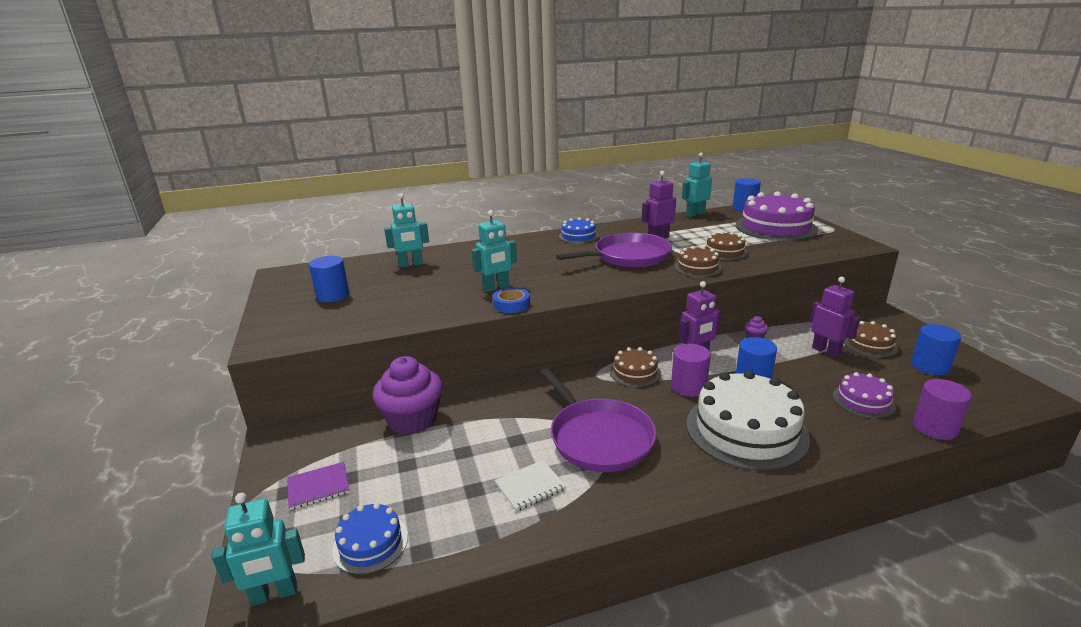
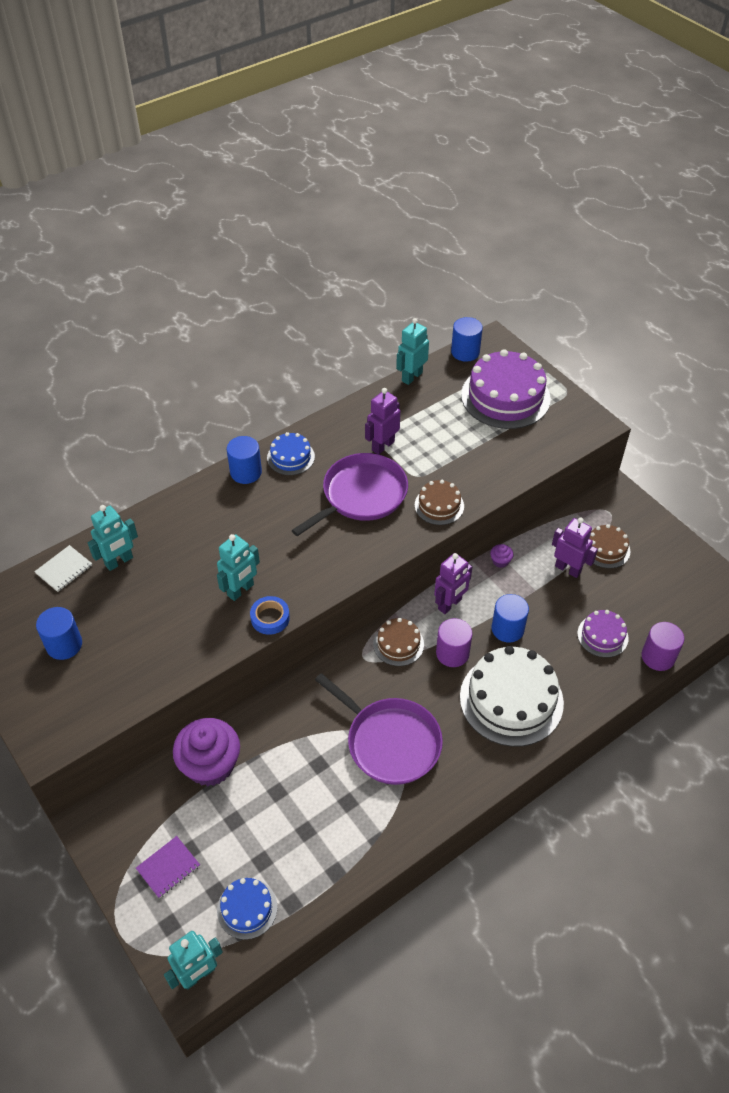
camera: 20 degrees left, 25 degrees up
(530, 486) = (351, 814): white notebook -> white notebook (64, 569)
(724, 252) = (460, 465): brown cake -> none
(930, 366) = (656, 571): blue cylinder -> blue cylinder (246, 472)

